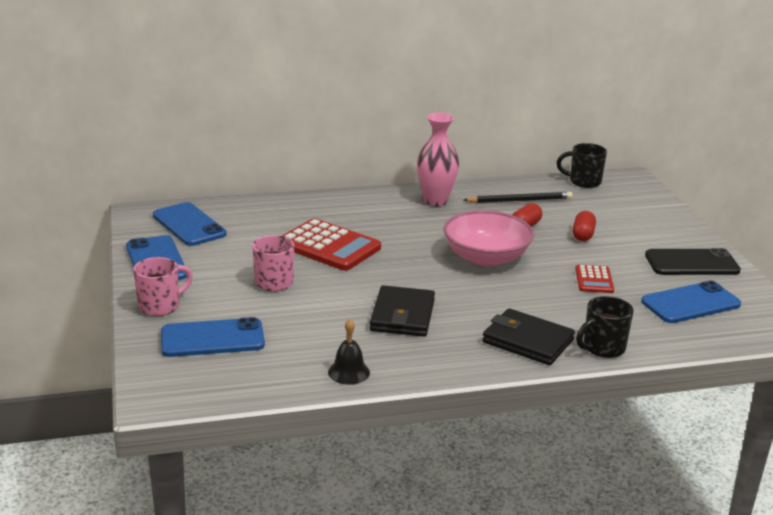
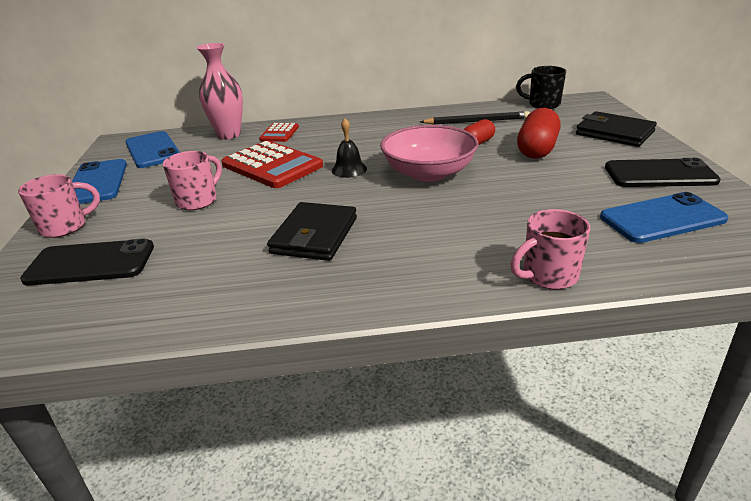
camera: 10 degrees right, 5 degrees up
(212, 338) = (90, 263): blue phone -> black phone
(349, 372) = (218, 307): black bell -> black bell (349, 169)
(435, 201) = (394, 124): pink vase -> pink vase (229, 135)
(527, 341) = (453, 266): black wallet -> black wallet (614, 133)
(583, 235) = (537, 149): red capsule -> red capsule, size x1.63
(594, 280) = (544, 194): red calculator -> red calculator (279, 133)
(602, 348) = (548, 276): black mug -> pink mug

